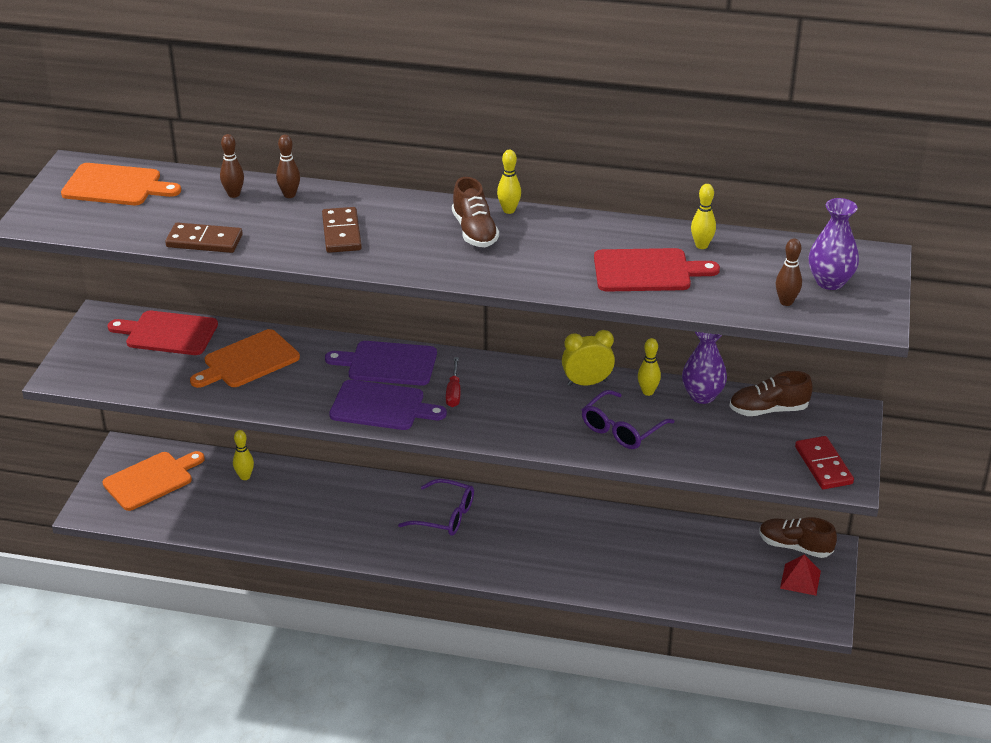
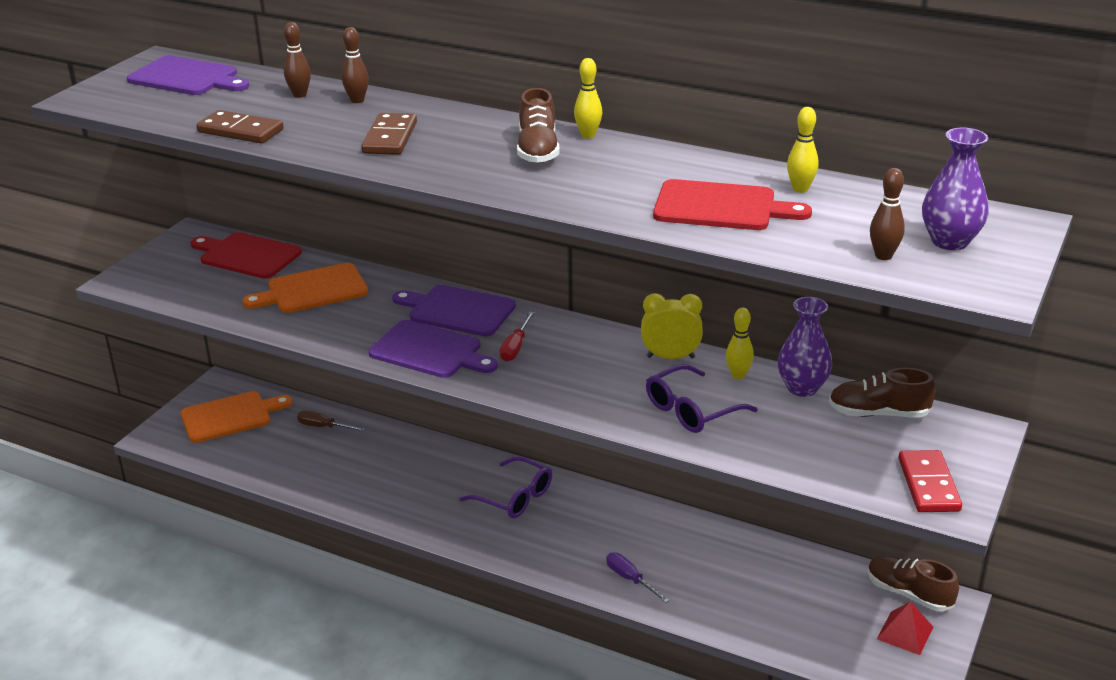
camera: 15 degrees right, 5 degrees down
(116, 186) = (187, 77): orange cutting board -> purple cutting board
(245, 477) = (323, 427): yellow bowling pin -> brown screwdriver
(569, 572) = (630, 579): none -> purple screwdriver

